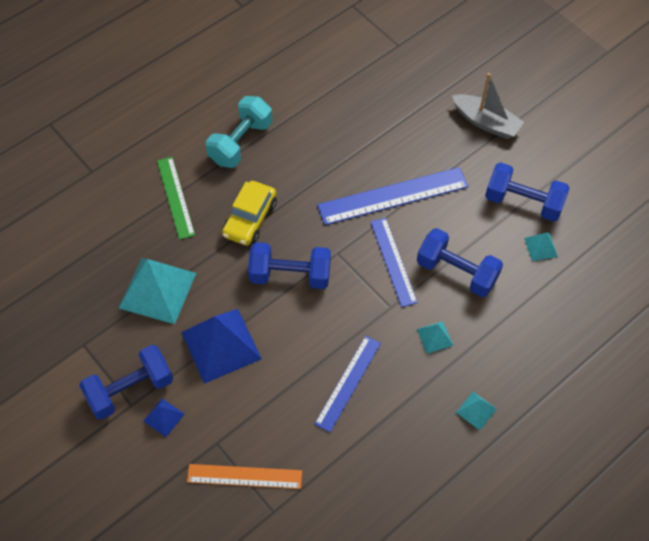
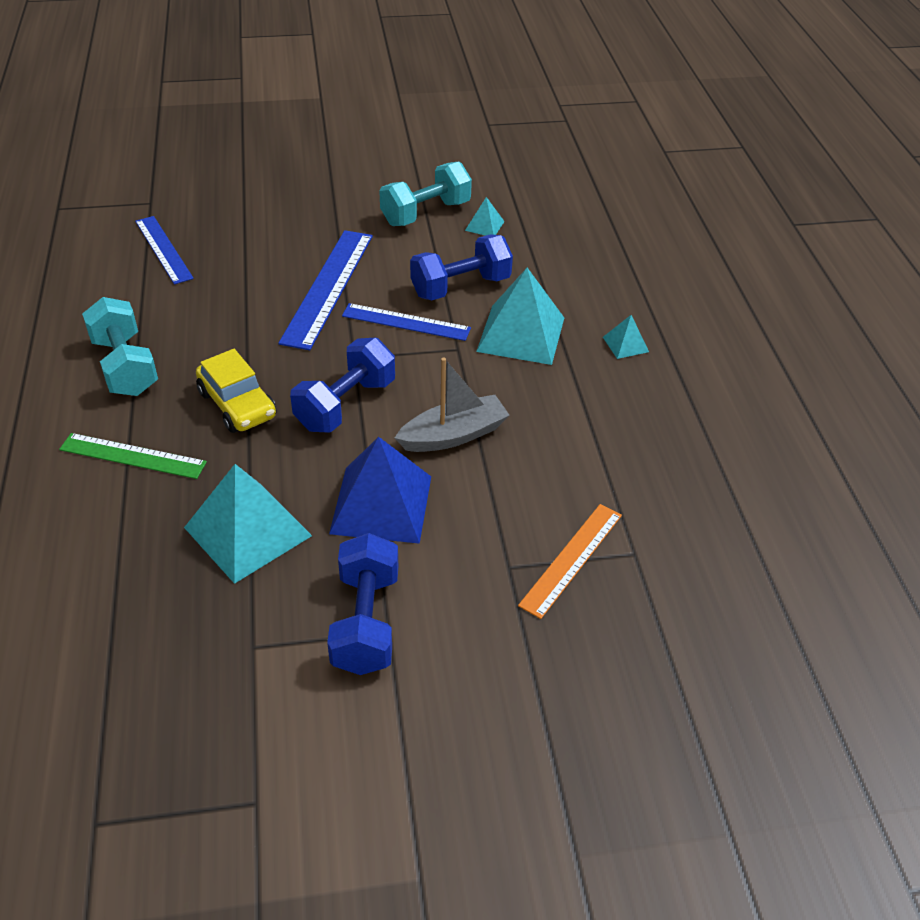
camera: 60 degrees left, 15 degrees down
(164, 417) = (433, 603): blue pyramid -> none
(348, 382) = (520, 419): blue ruler -> blue ruler (163, 249)
(435, 337) = (521, 334): turquoise pyramid -> turquoise pyramid, size x2.16
(485, 122) = (312, 193): grey boat -> grey boat (453, 435)
(523, 202) = (425, 213): blue dumbbell -> turquoise dumbbell

